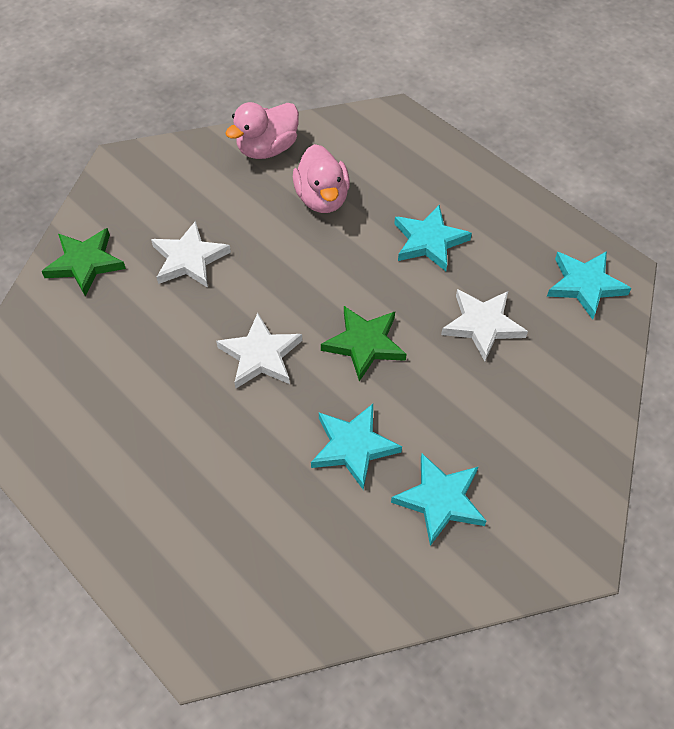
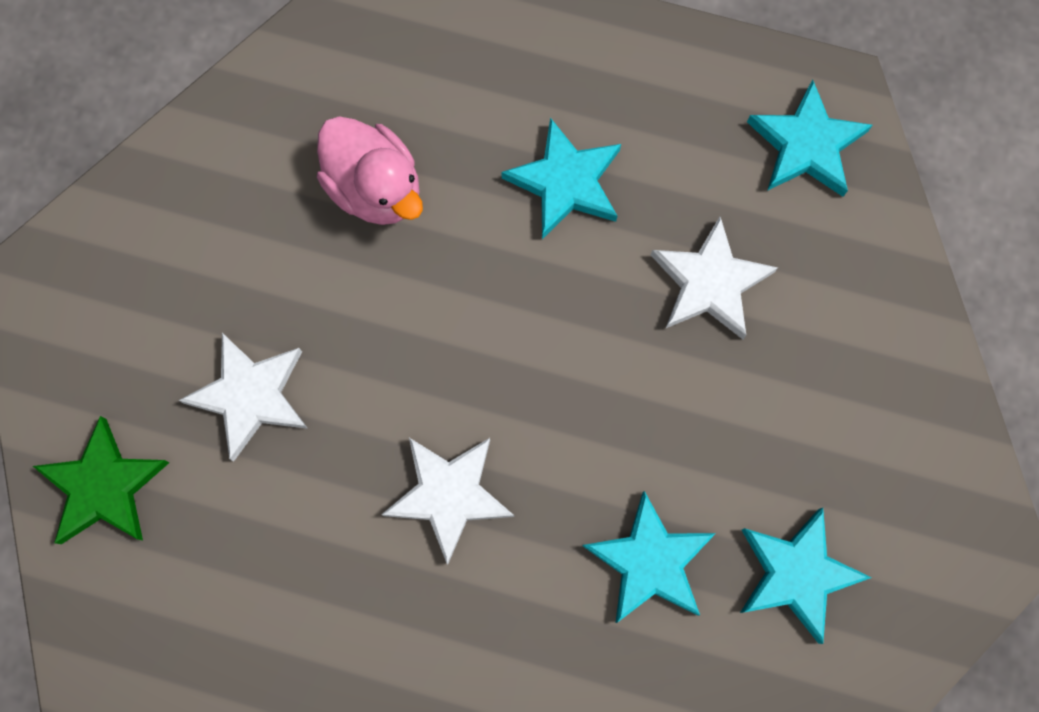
camera: 30 degrees left, 20 degrees up
(267, 149) = (239, 140): pink duck -> none
(364, 344) = (575, 399): green star -> none

